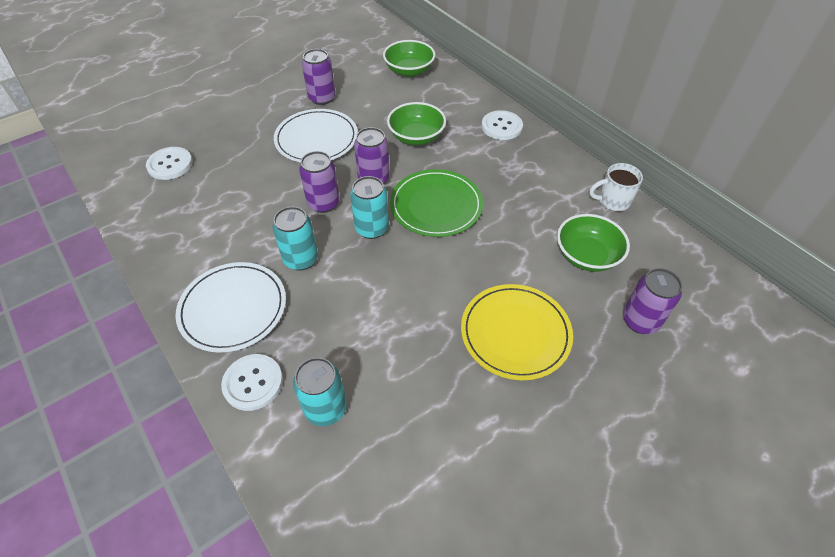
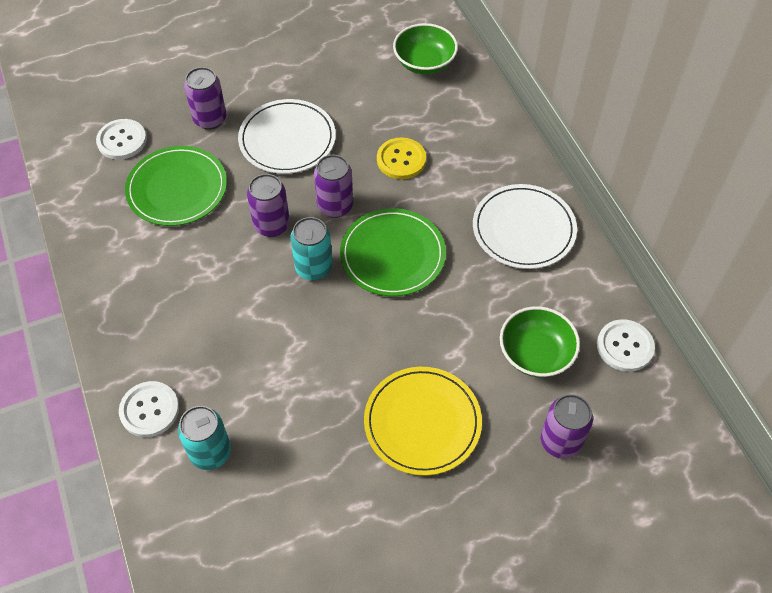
camera: 15 degrees right, 5 degrees up
(230, 191) = (177, 189): none -> green plate
(233, 308) = (149, 327): white plate -> white plate (523, 229)
(301, 259) = (230, 287): turquoise can -> none
(322, 98) = (309, 83): purple can -> purple can (210, 119)
(416, 137) = (401, 160): green bowl -> yellow button
(501, 126) = (506, 166): white button -> white button (625, 346)
(612, 201) = (596, 293): white mug -> none

